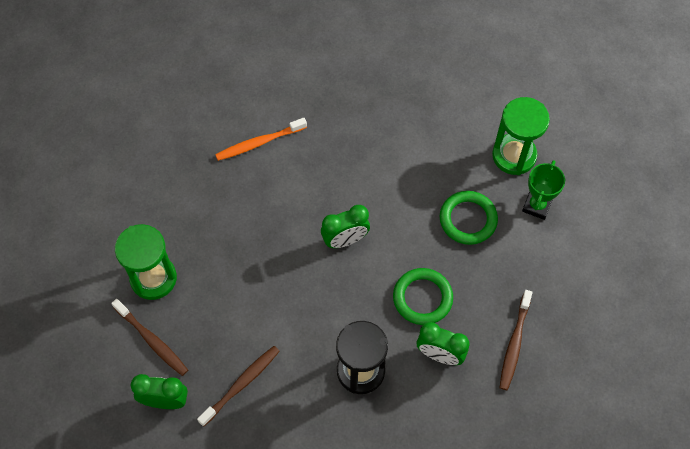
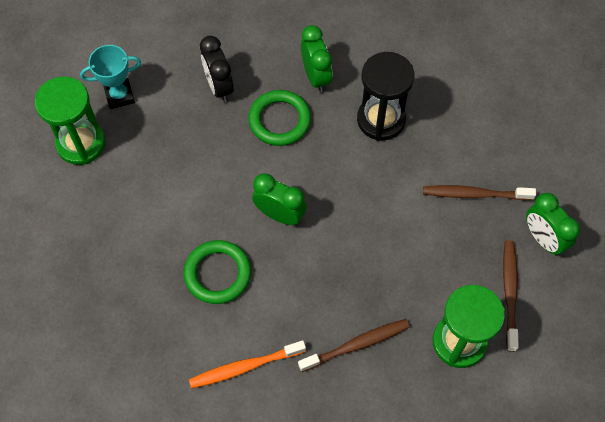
camera: 130 degrees left, 0 degrees up
(259, 142) = (245, 367): orange toothbrush -> orange toothbrush turned 135 degrees clockwise
(468, 219) = (177, 136): green ring -> green ring (217, 274)
(489, 278) = (219, 87): none -> black clock
(514, 343) = (260, 35): brown toothbrush -> brown toothbrush (356, 345)
(537, 206) = (119, 96): green trophy -> turquoise trophy

